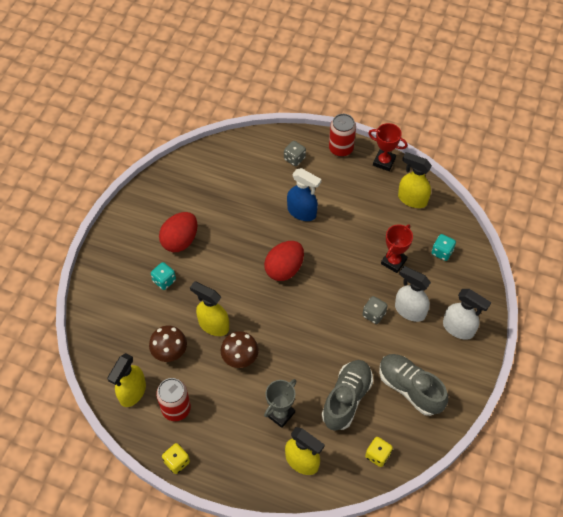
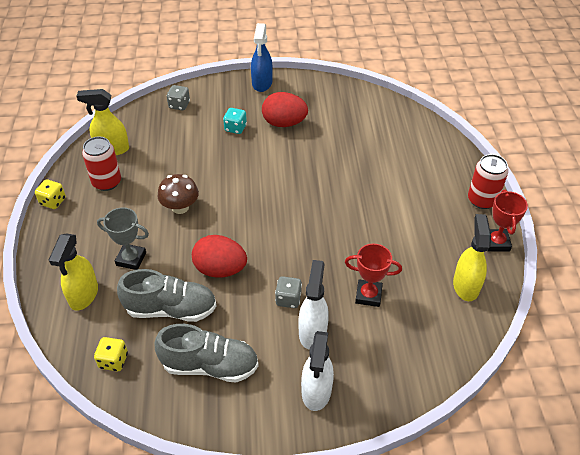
camera: 65 degrees right, 10 degrees down
(170, 352) = (163, 157): brown mushroom -> none
(213, 325) = (206, 176): yellow spray bottle -> none
(284, 269) = (299, 205): red egg -> red egg (220, 269)
(294, 159) = (438, 168): grey dice -> grey dice (179, 105)
(302, 212) = (377, 196): blue spray bottle -> blue spray bottle (262, 83)
(410, 388) = (210, 365): grey shoe -> grey shoe turned 75 degrees clockwise
(442, 252) = (413, 339): turquoise dice -> none

